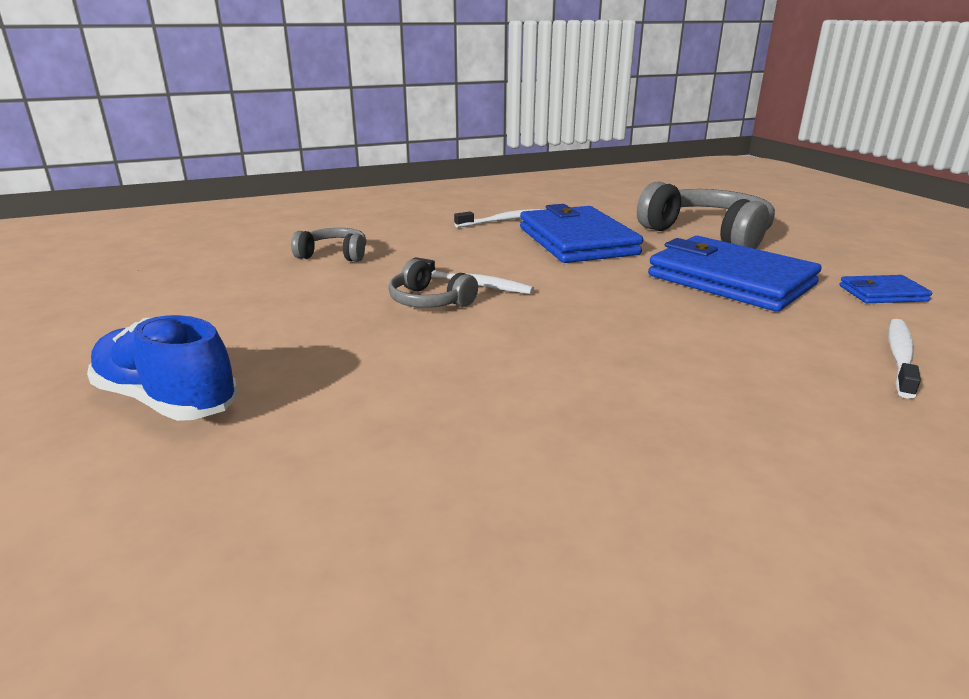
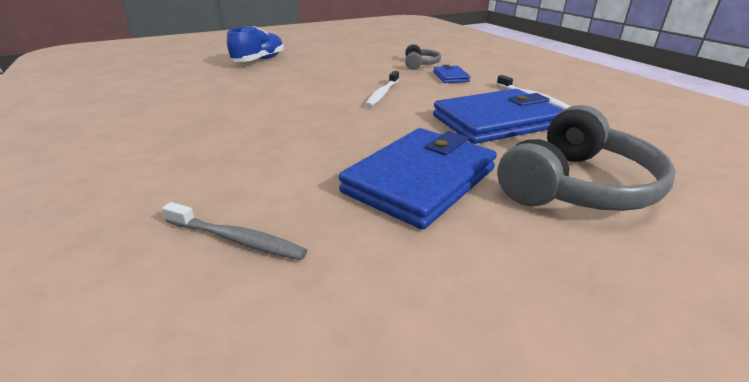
camera: 85 degrees right, 5 degrees up
(429, 301) = (353, 86): grey headphones -> none
(882, 293) = (406, 279): blue wallet -> blue wallet (450, 77)
(900, 357) = (237, 239): white toothbrush -> grey toothbrush

